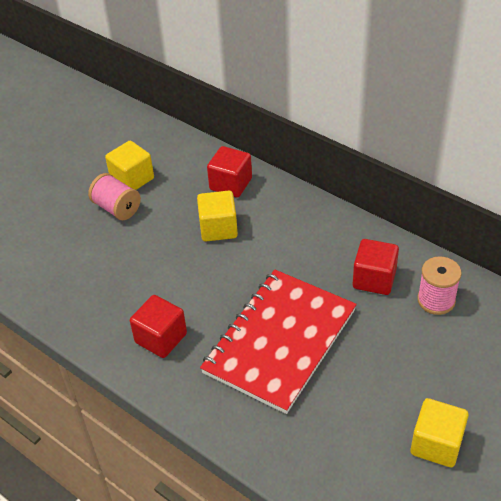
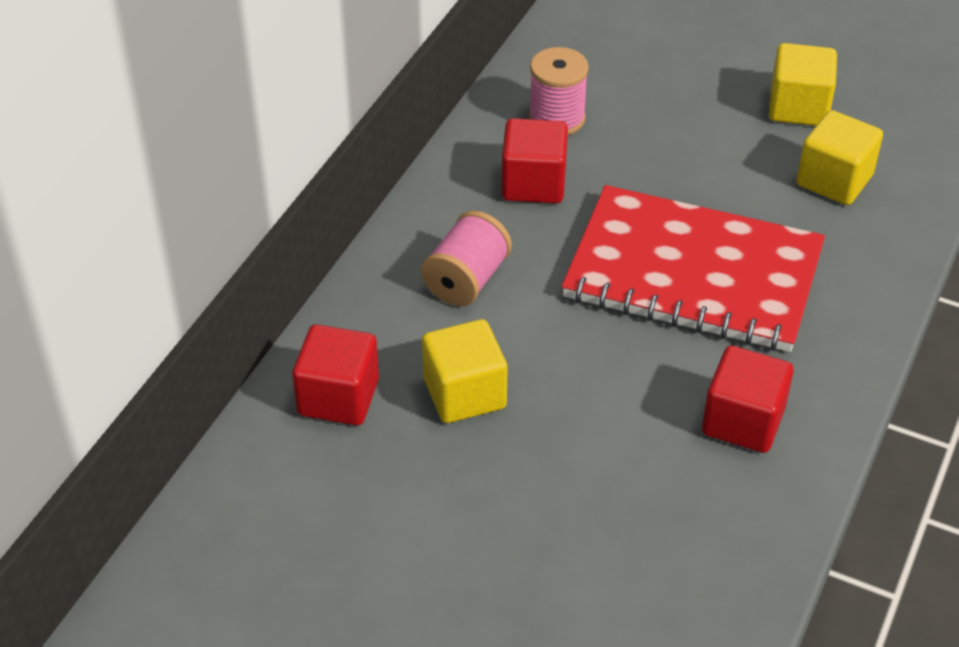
camera: 105 degrees left, 0 degrees up
(117, 208) = (442, 572): pink spool -> pink spool (466, 280)
(132, 179) = (346, 569): yellow cube -> yellow cube (834, 180)

